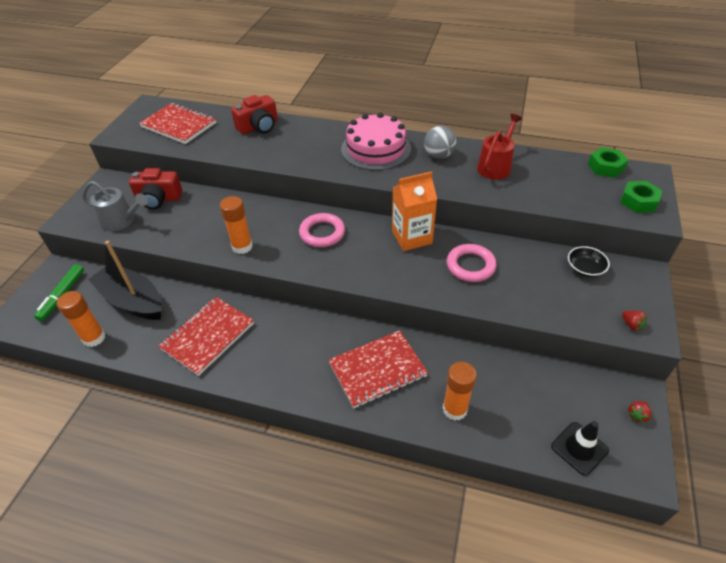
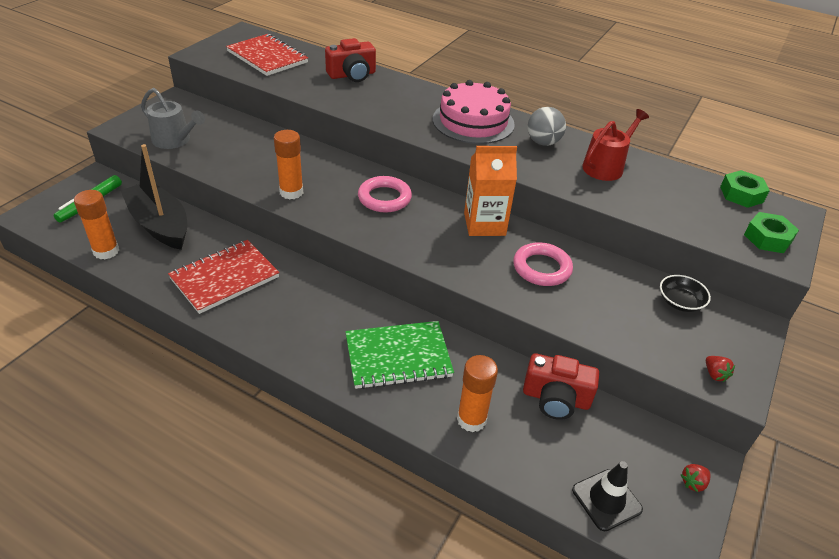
camera: 10 degrees right, 5 degrees down
(158, 199) = (222, 128): red camera -> red camera (556, 398)
(377, 370) = (398, 356): red notebook -> green notebook

